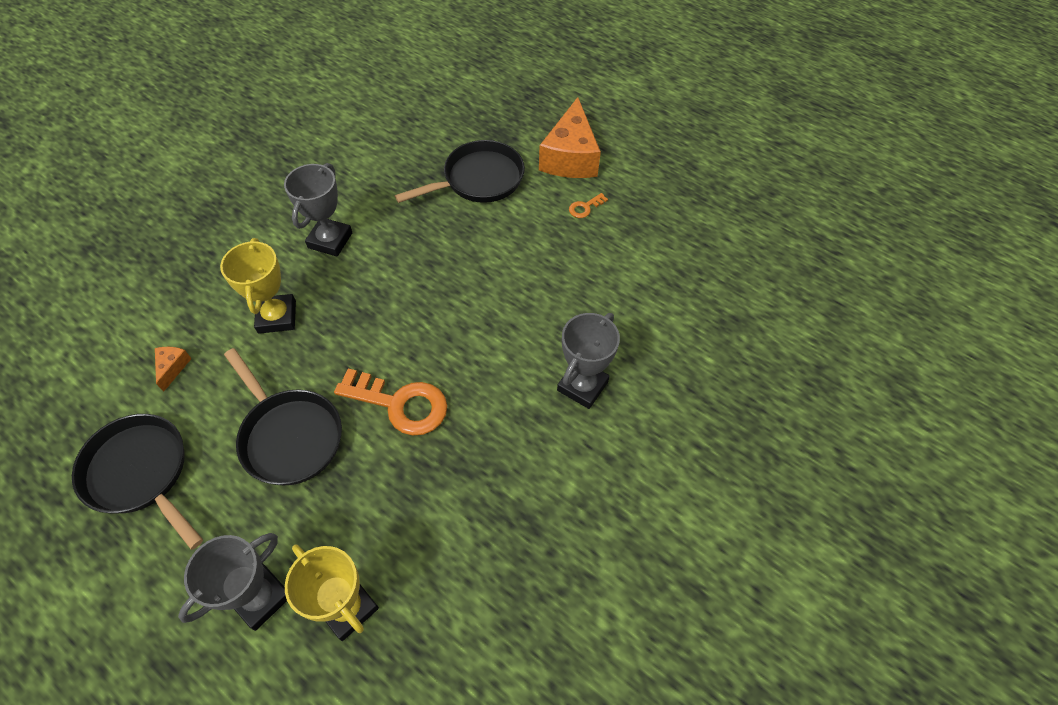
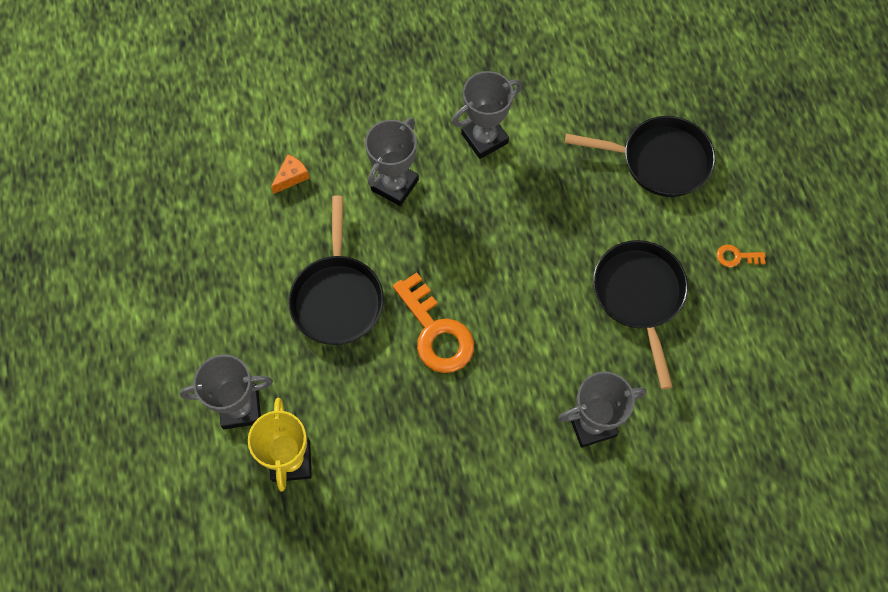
camera: 40 degrees right, 10 degrees up
(141, 473) = (220, 252): black pan -> black pan (639, 296)
(277, 317) = (394, 185): yellow trophy -> grey trophy
(570, 157) = (767, 192): orange cheese -> none

